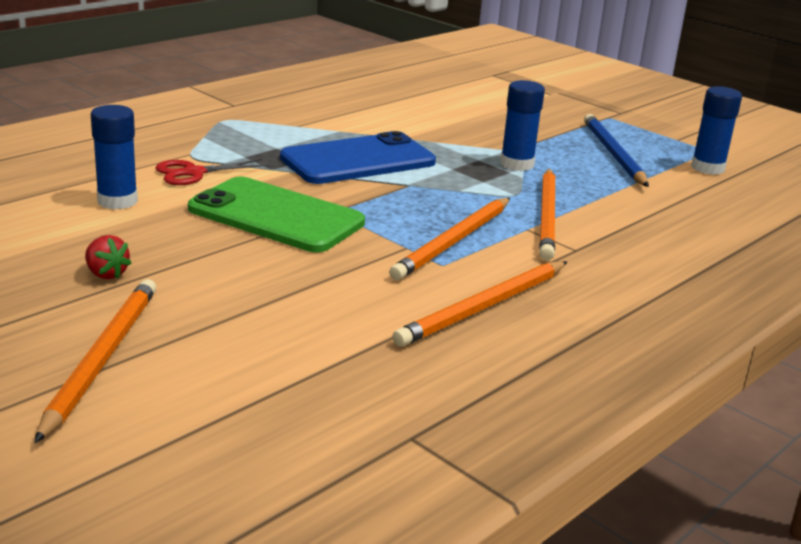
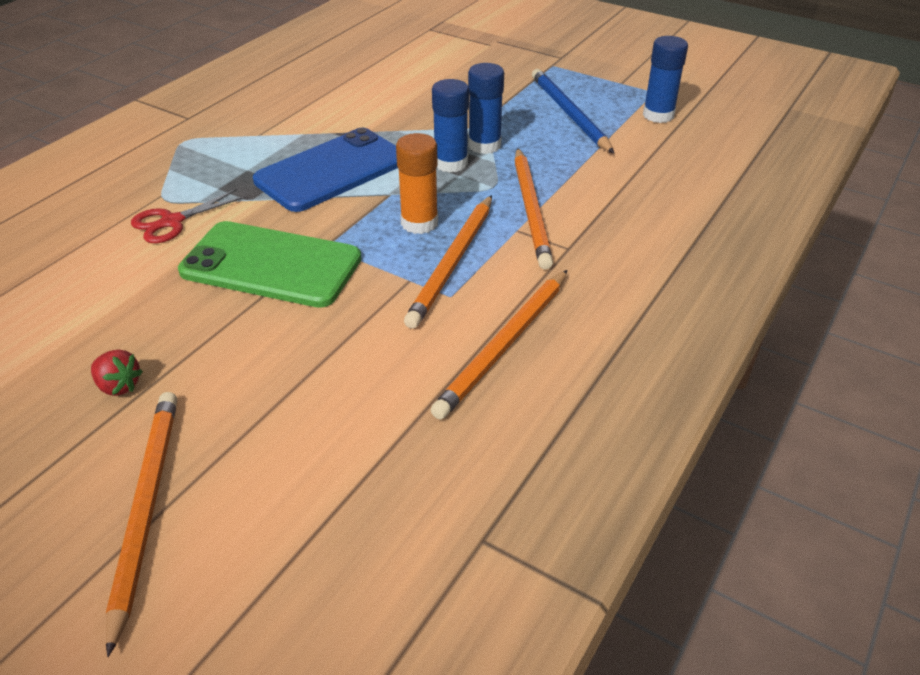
camera: 10 degrees left, 15 degrees up
(117, 201) = (103, 278): blue glue stick -> blue glue stick (451, 163)
(430, 209) = (419, 223): none -> orange glue stick

